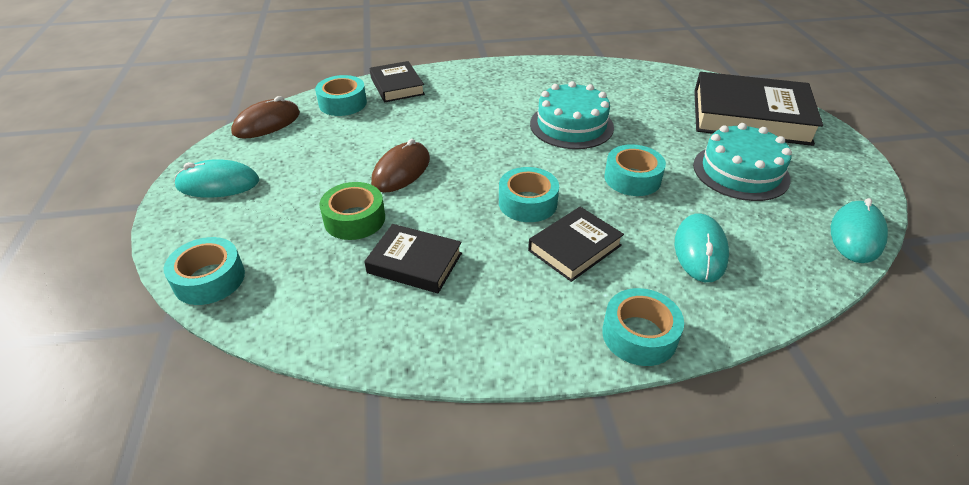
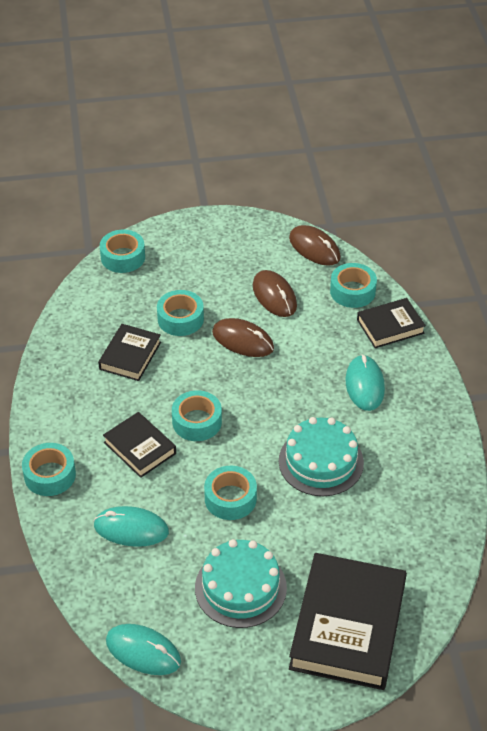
camera: 90 degrees right, 5 degrees up
(218, 184) = (226, 238): turquoise mouse -> turquoise mouse (364, 385)
(334, 149) = (274, 296): none -> brown mouse
(354, 219) = (180, 319): green tape -> turquoise tape

